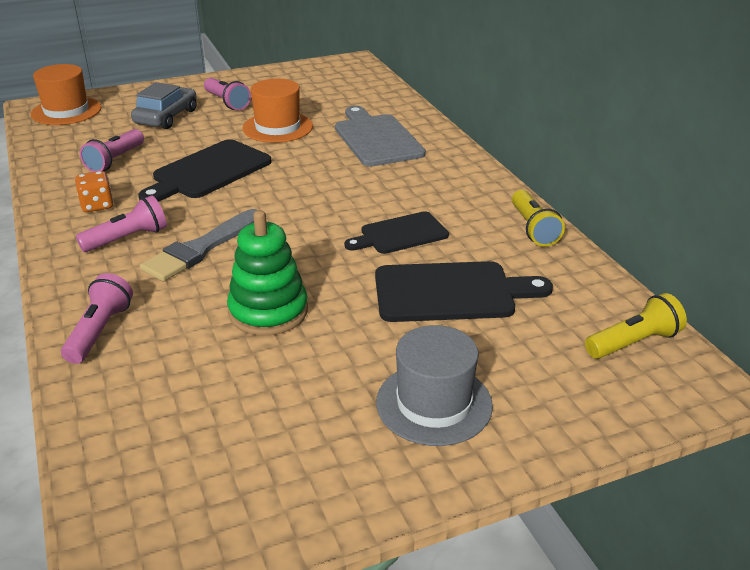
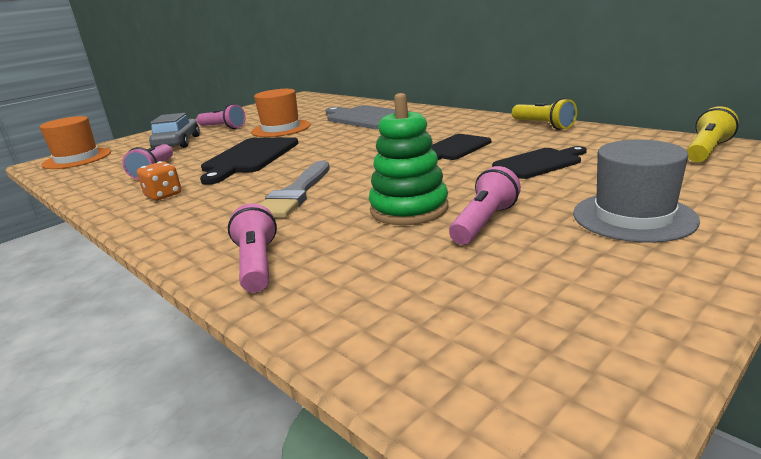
camera: 20 degrees left, 10 degrees down
(127, 239) = (217, 205): pink flashlight -> pink flashlight (484, 223)
(451, 292) = (539, 163): black cutting board -> black cutting board, size x0.65

